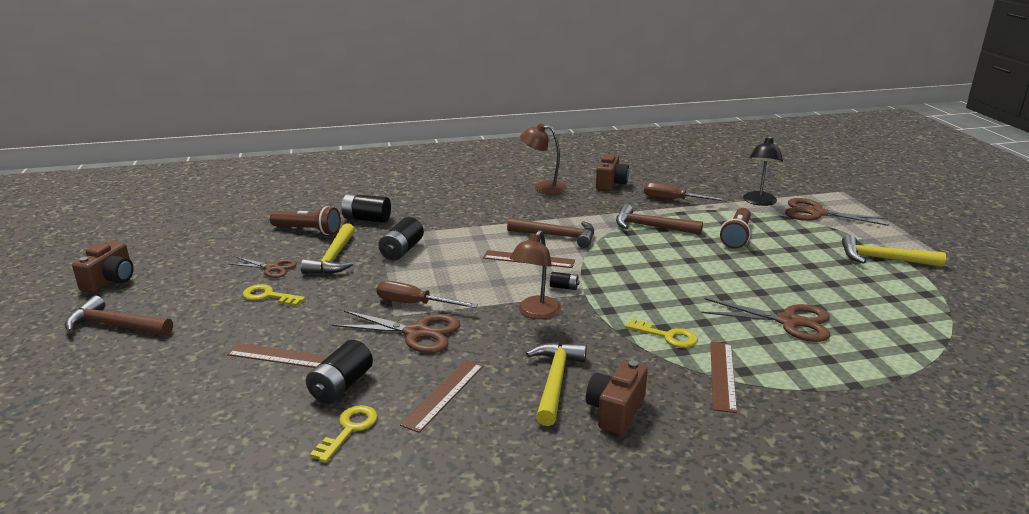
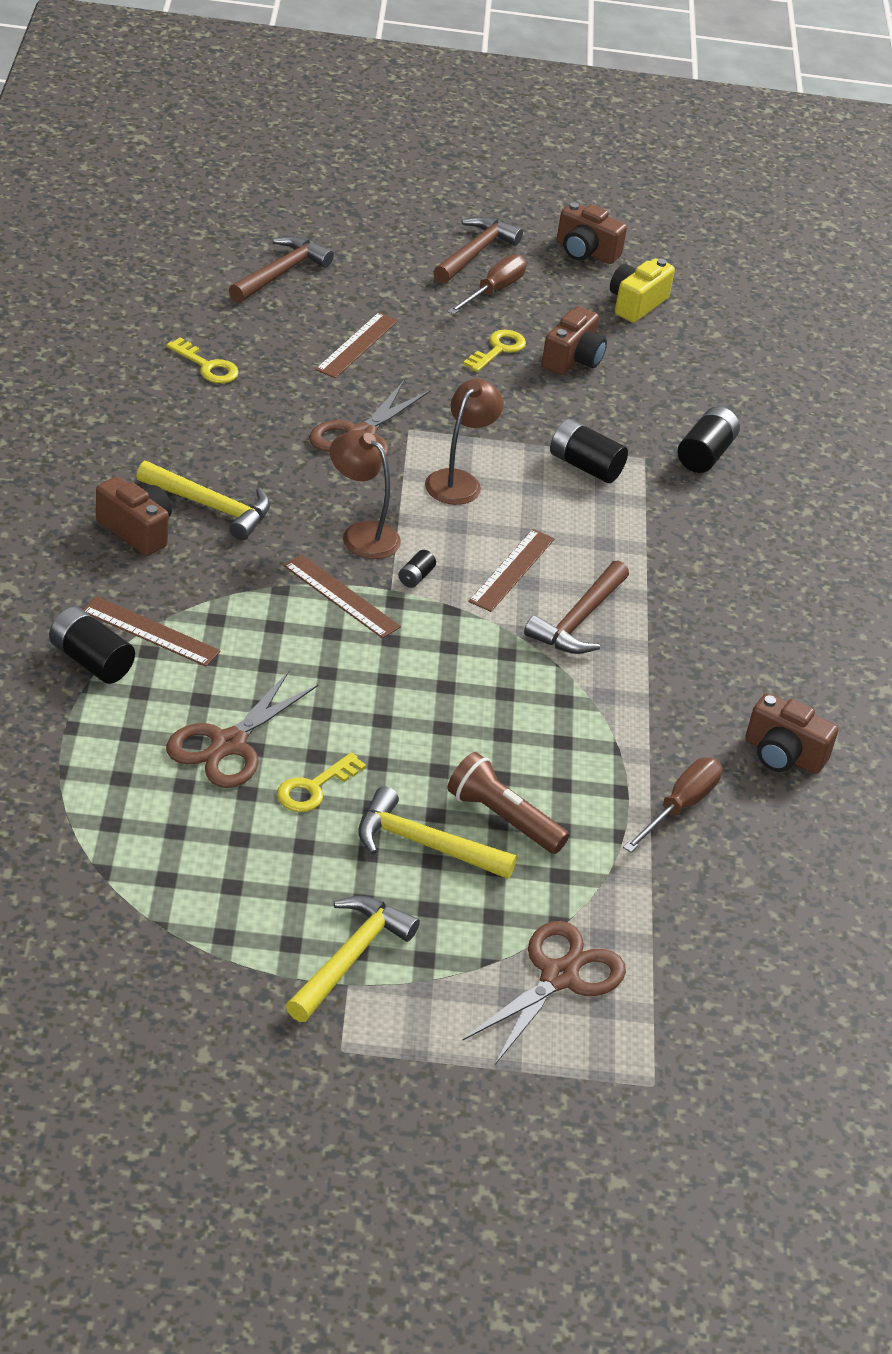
camera: 100 degrees right, 15 degrees up
(188, 255) = (636, 304): none -> yellow camera
(272, 268) = (572, 359): brown scissors -> brown camera
(308, 230) = (681, 399): brown flashlight -> none
(334, 258) = (583, 408): yellow hammer -> yellow hammer (424, 844)
(341, 386) = (282, 372): black battery -> black battery (91, 661)
(414, 304) = (429, 448): brown screwdriver -> brown screwdriver (493, 291)
(444, 394) = (231, 430): brown ruler -> brown ruler (341, 596)
(543, 187) = (785, 664): brown lamp -> brown lamp (458, 481)
(651, 227) = (576, 733): brown hammer -> brown hammer (280, 273)
(667, 336) = (253, 622): yellow key -> yellow key (314, 788)
(759, 202) = (636, 921): black lamp -> none

